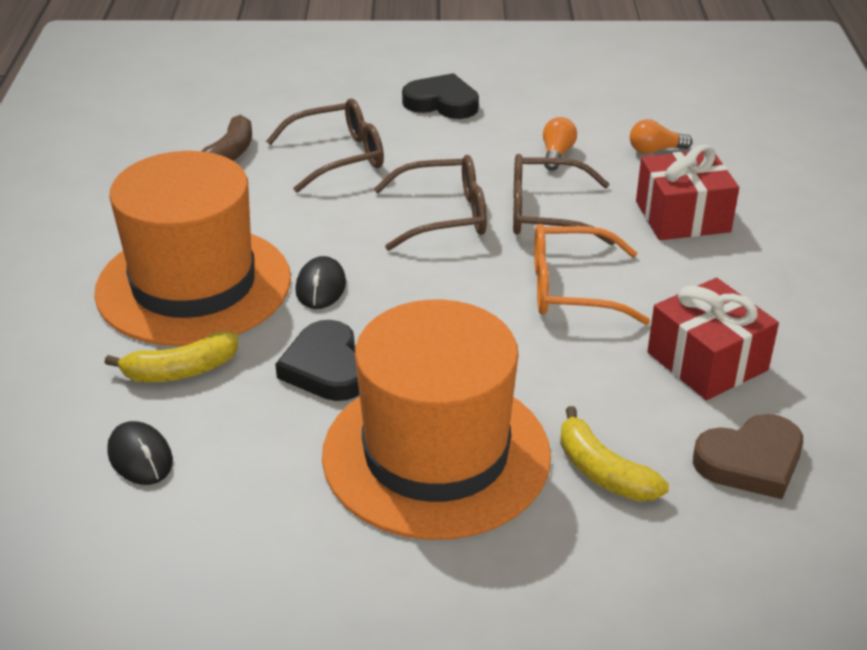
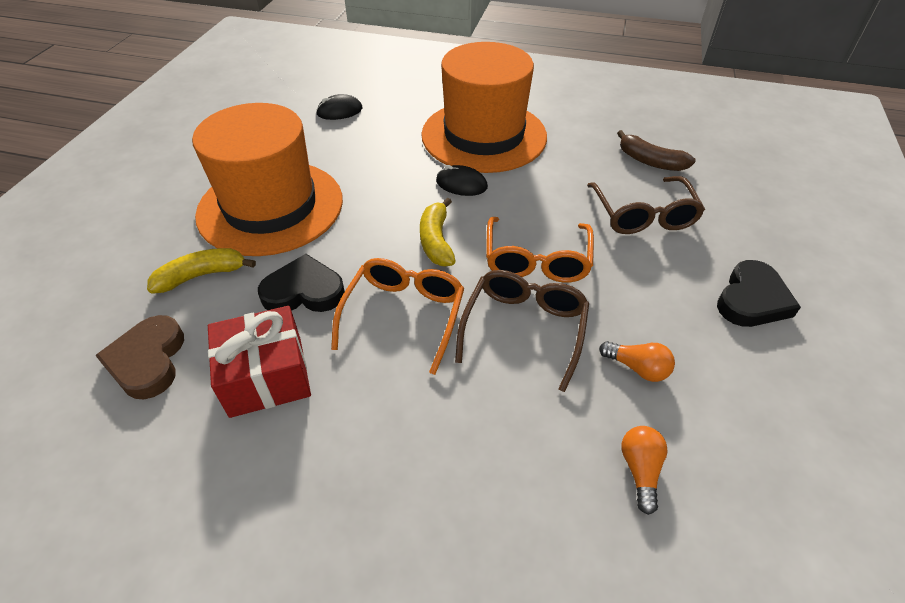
camera: 105 degrees right, 10 degrees up
(180, 371) = (401, 126): yellow banana -> yellow banana (436, 241)
(326, 368) = (375, 176): black heart -> black heart (304, 291)
(444, 216) = (537, 260): brown glasses -> orange glasses
(682, 216) = (490, 444): red gift -> none

